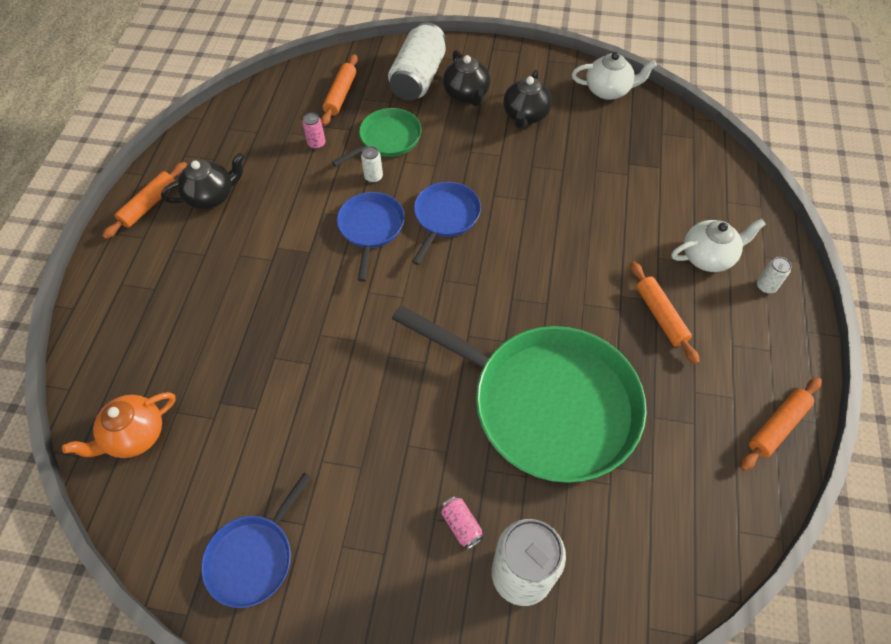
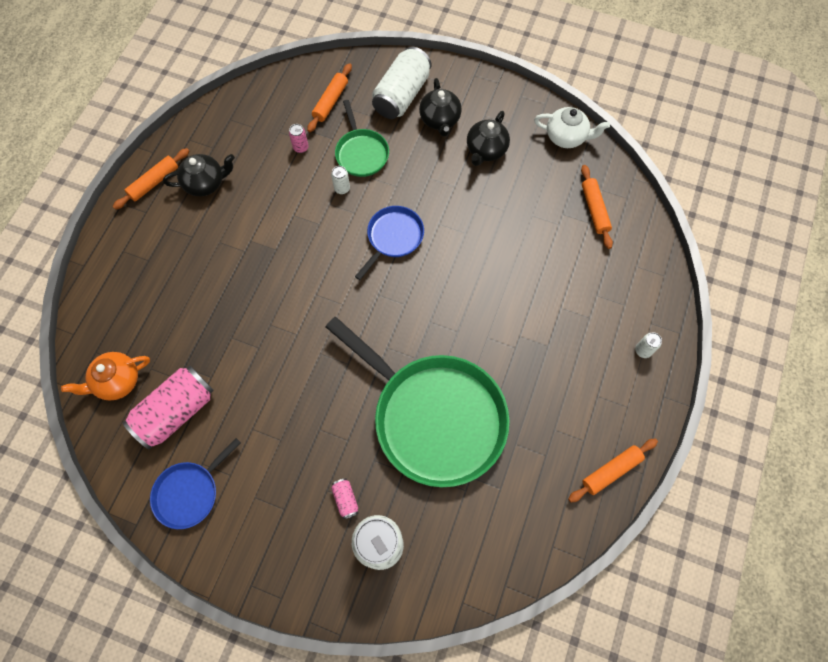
camera: 10 degrees right, 10 degrees up
(218, 458) = (176, 411): none -> pink can
(371, 228) = (330, 236): blue pan -> none
(387, 139) = (361, 153): green pan -> green pan turned 105 degrees clockwise
(660, 316) = (547, 360): orange rolling pin -> orange rolling pin (594, 210)
(708, 257) = (603, 314): white teapot -> none

